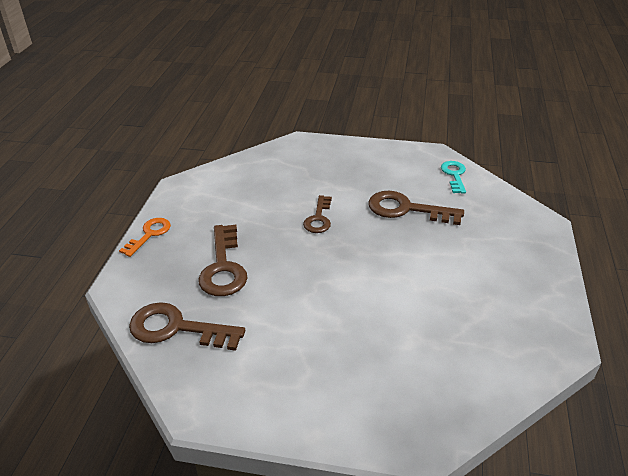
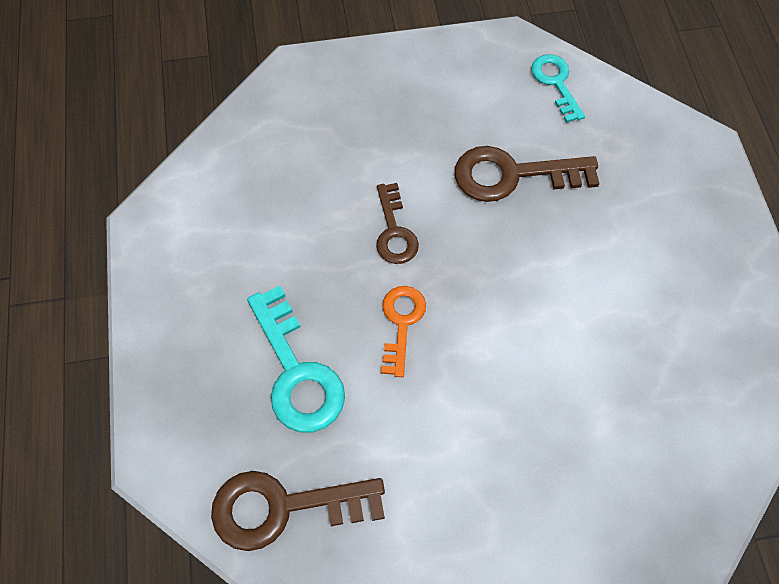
camera: 20 degrees left, 25 degrees up
(149, 234) = (152, 342): orange key -> orange key (401, 323)
(223, 267) = (296, 371): brown key -> turquoise key

